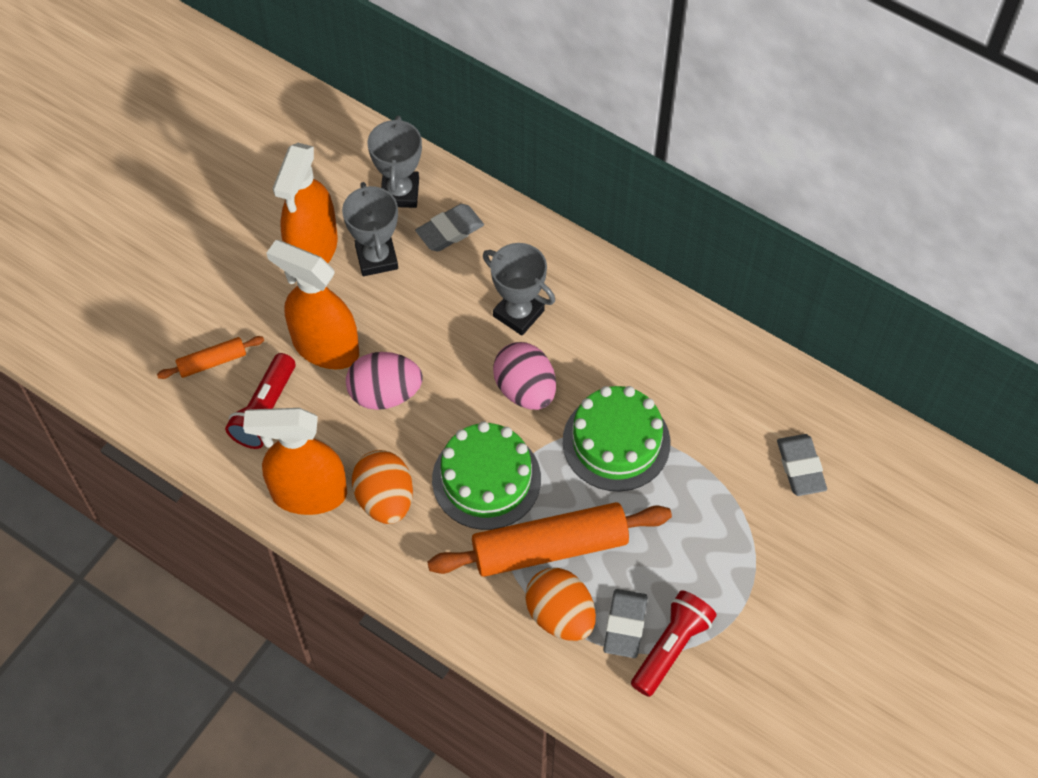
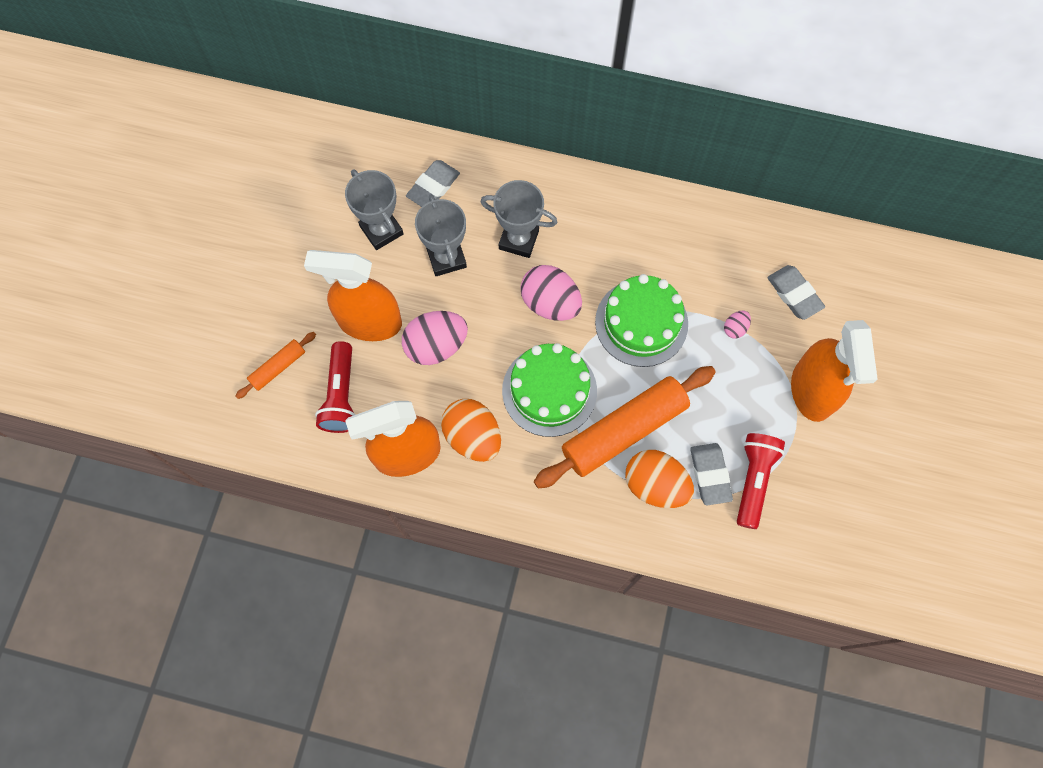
camera: 20 degrees left, 10 degrees up
(313, 249) = (324, 240): orange spray bottle -> orange spray bottle (812, 391)
(400, 192) = (378, 167): grey trophy -> grey trophy (446, 258)
(718, 482) = (735, 328): none -> pink egg

